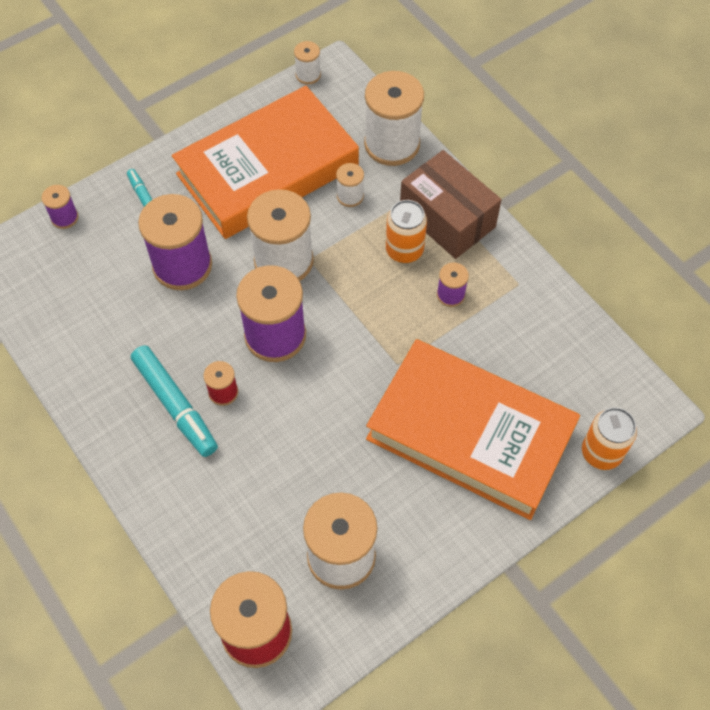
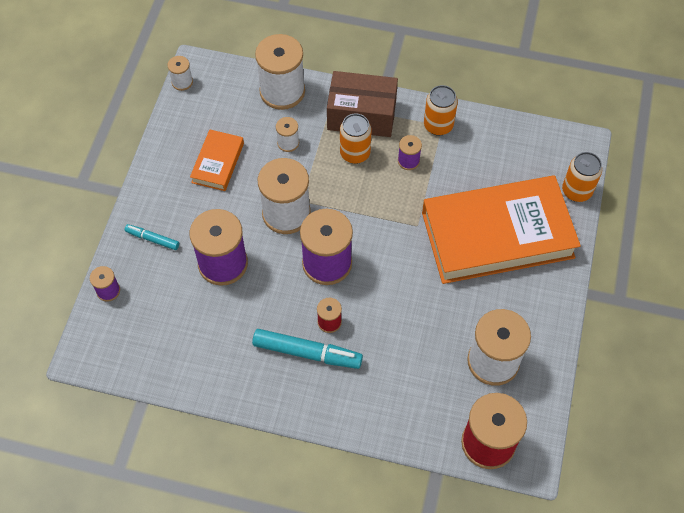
camera: 40 degrees left, 0 degrees up
(267, 170) = (218, 163): orange book -> orange book, size x0.45
(515, 281) = (438, 125): none -> orange can

